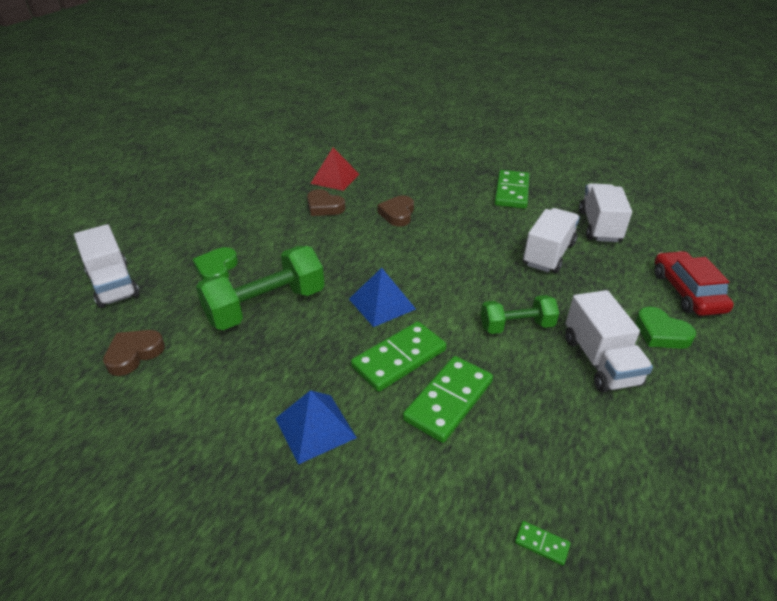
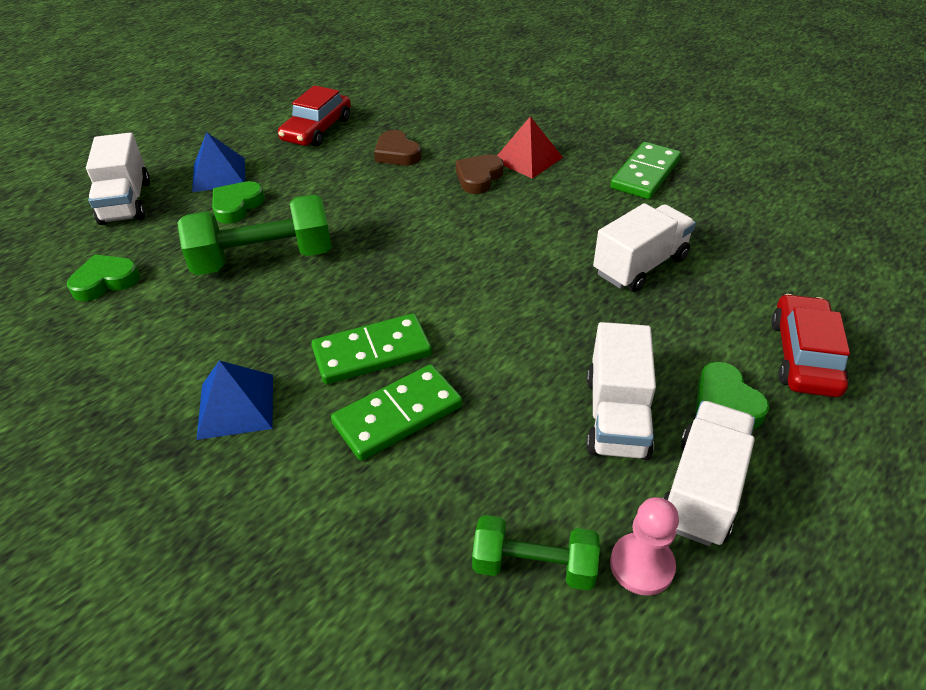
camera: 20 degrees right, 5 degrees up
(134, 354) = (105, 281): brown heart -> green heart
(248, 199) = (317, 129): none -> red car
(335, 178) = (431, 120): red pyramid -> red pyramid (528, 159)
(382, 304) = (392, 284): blue pyramid -> blue pyramid (219, 174)
(516, 326) = (537, 347): green dumbbell -> green dumbbell (533, 565)
(542, 544) = (400, 605): green domino -> none
(599, 226) = (737, 242): white truck -> white truck (701, 489)
(683, 459) = (642, 565): none -> pink pawn

